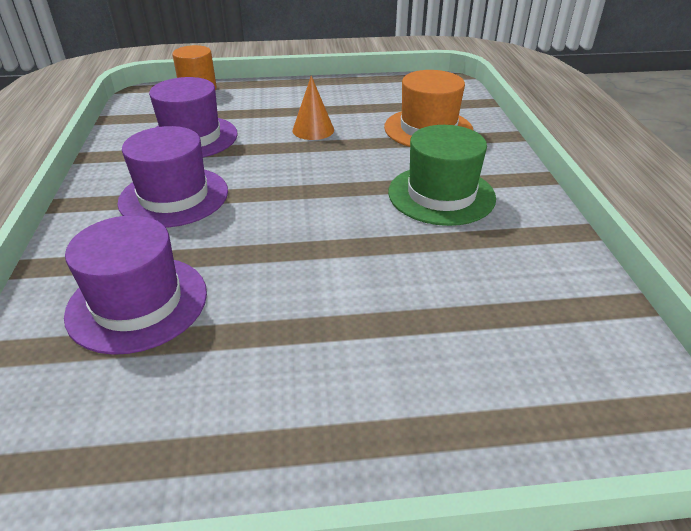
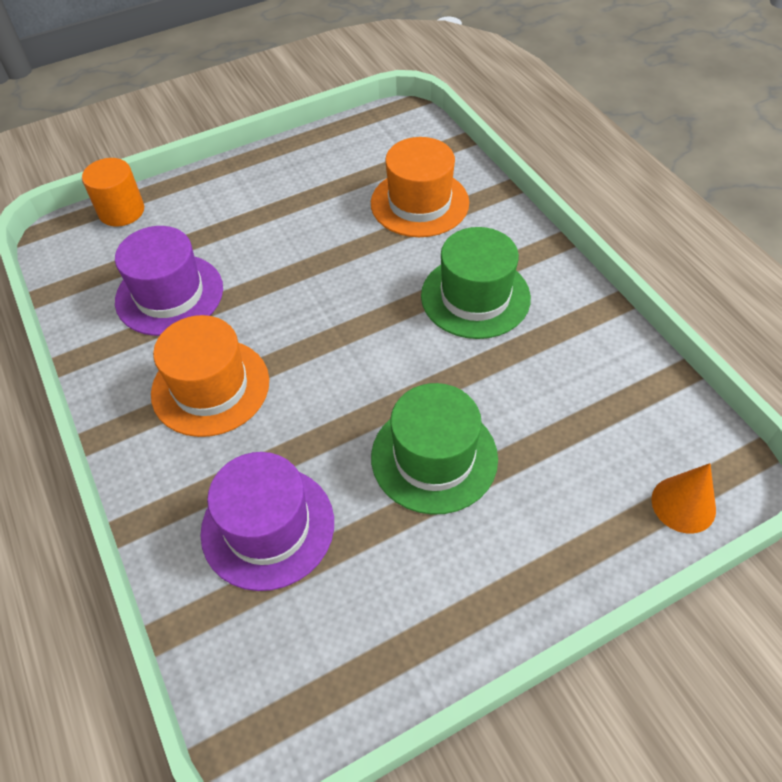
camera: 20 degrees left, 15 degrees up
(174, 196) = (210, 387): purple hat -> orange hat
(313, 130) = (299, 241): orange cone -> orange cone (683, 504)
(327, 297) = (434, 457): none -> green hat

